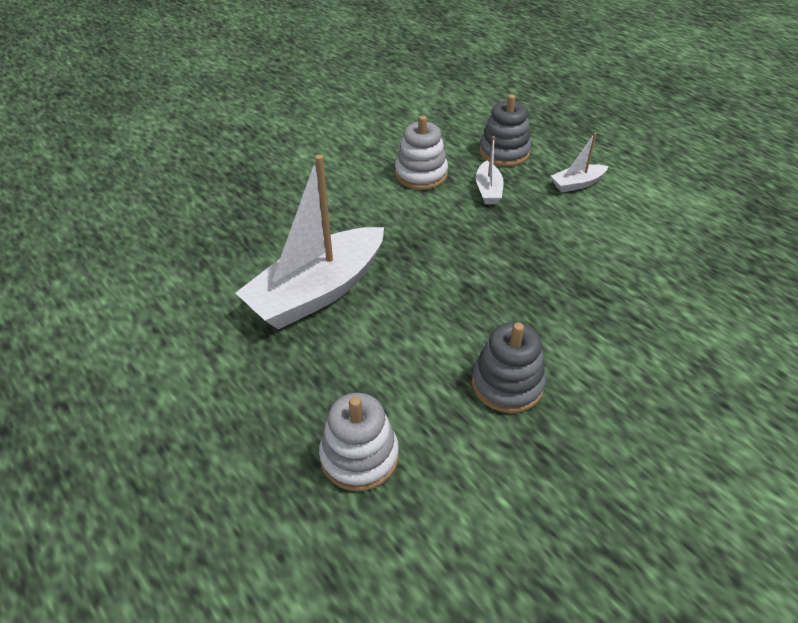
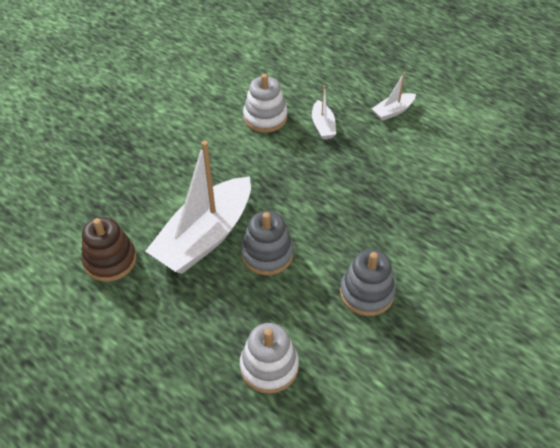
camera: 10 degrees left, 5 degrees up
(197, 303) = (110, 260): none -> brown stacking toy
(504, 152) = (329, 88): grey stacking toy -> grey stacking toy (267, 254)

